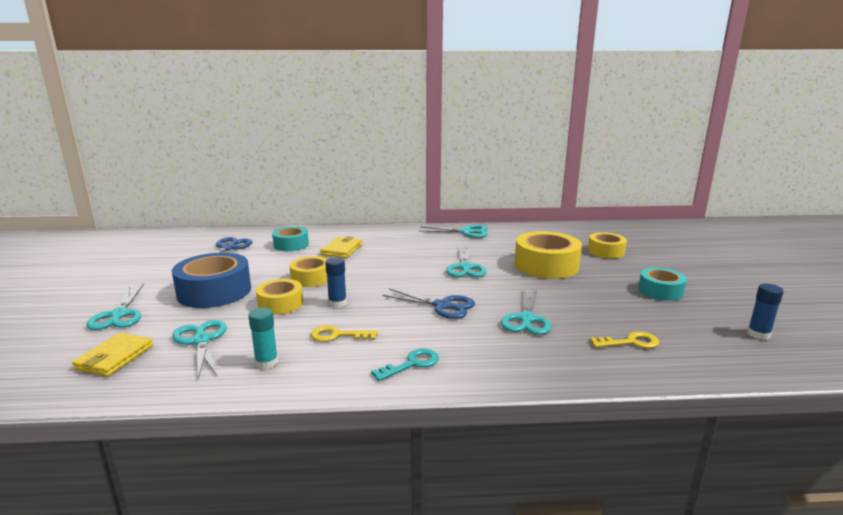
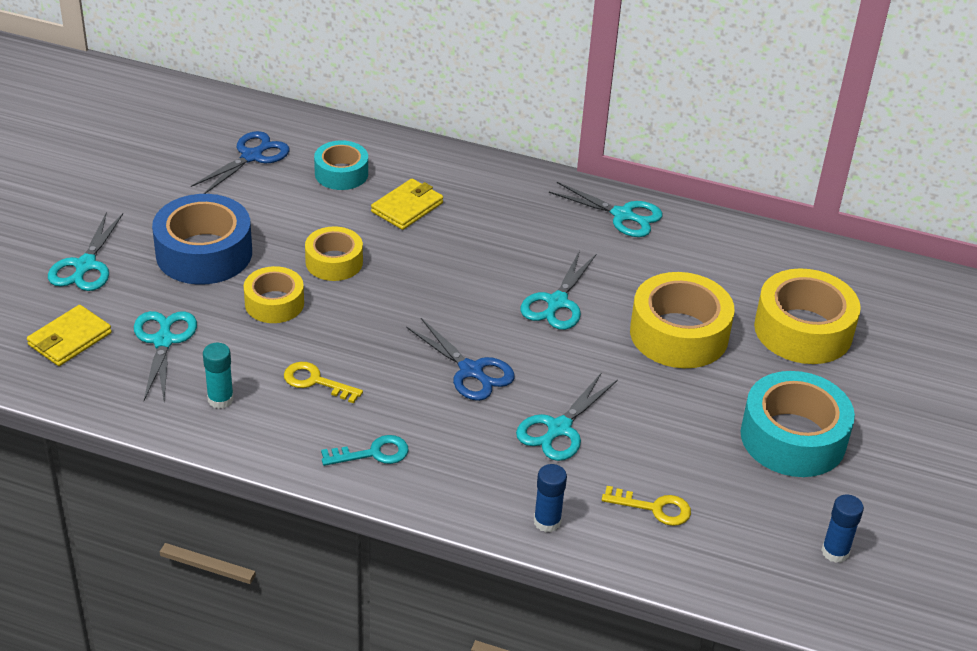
camera: 20 degrees right, 20 degrees up
(337, 303) = (343, 324): blue glue stick -> blue glue stick (547, 522)
(606, 251) = (803, 330): yellow tape -> yellow tape, size x1.67
(660, 291) = (793, 438): turquoise tape -> turquoise tape, size x1.67

